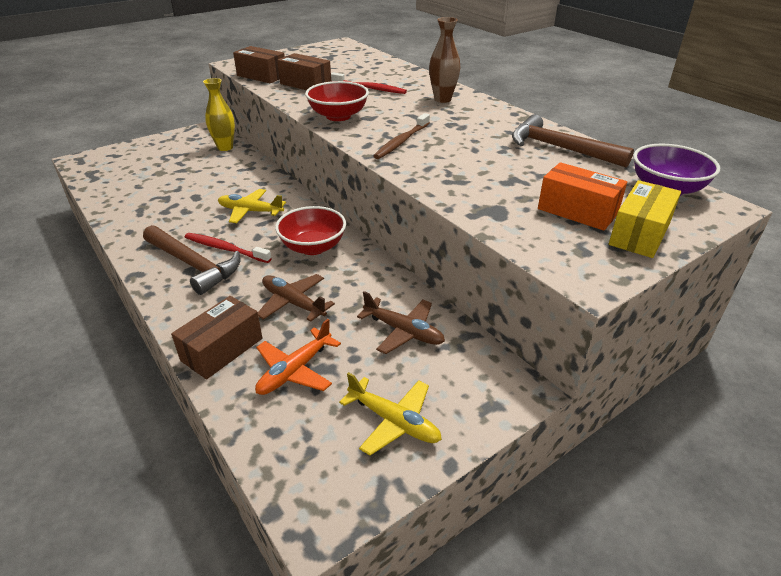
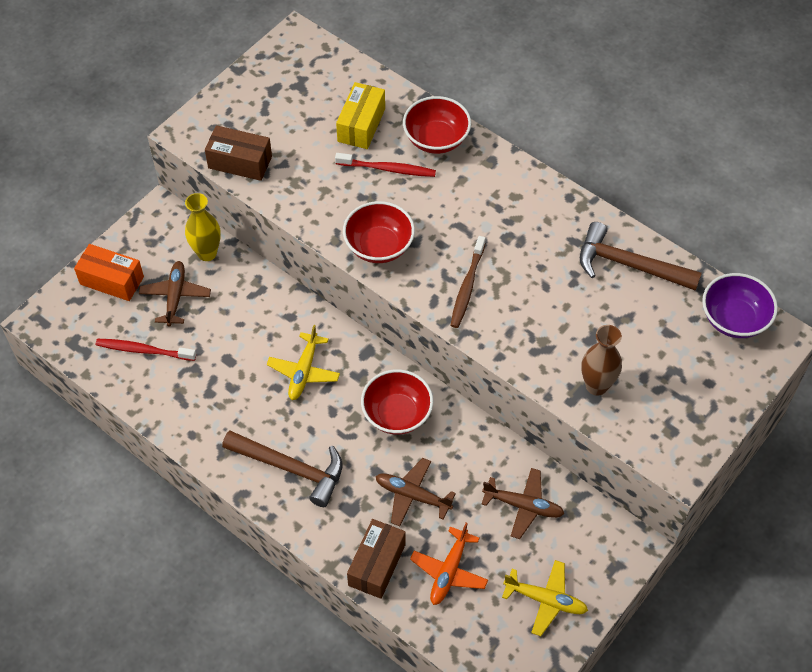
camera: 15 degrees left, 20 degrees up
(184, 162) = (175, 296): none -> brown plane
(225, 249) = (309, 437): red toothbrush -> red toothbrush (143, 350)
(250, 211) = (304, 371): yellow plane -> yellow plane turned 75 degrees counterclockwise
(305, 84) = (306, 174): brown box -> none
(415, 82) = (436, 139): none -> red bowl
(442, 99) = (482, 180): brown vase -> brown vase (596, 386)
(577, 211) = (659, 374): orange box -> orange box (111, 280)
(639, 234) = (714, 396): yellow box -> yellow box (361, 125)

